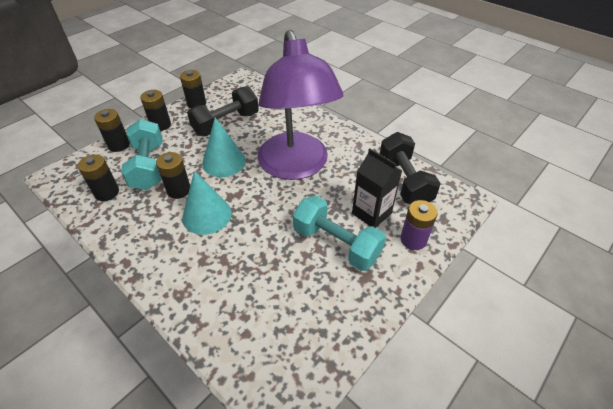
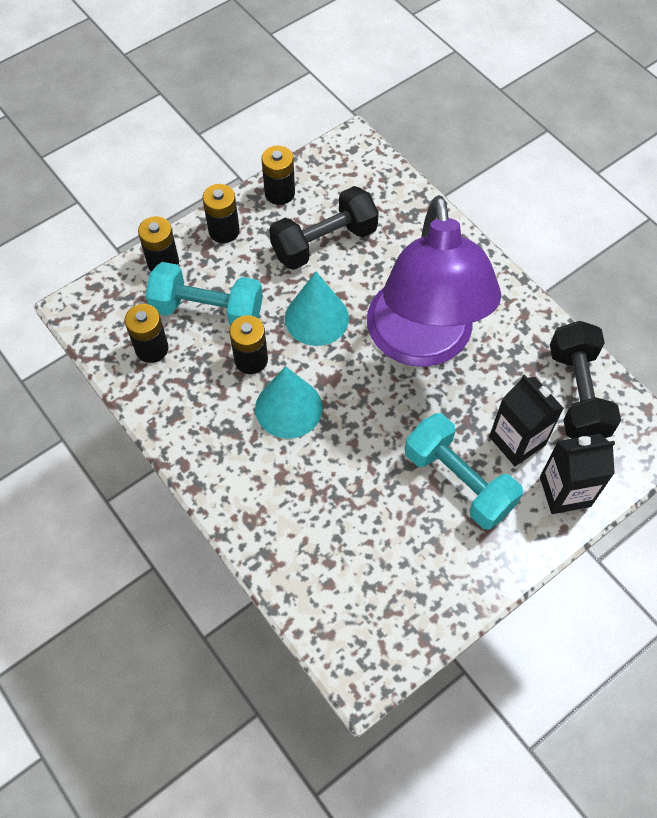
camera: 10 degrees right, 15 degrees up
(148, 166) = (207, 310): turquoise dumbbell -> turquoise dumbbell turned 75 degrees counterclockwise
(413, 239) = (565, 491): purple battery -> black carton

